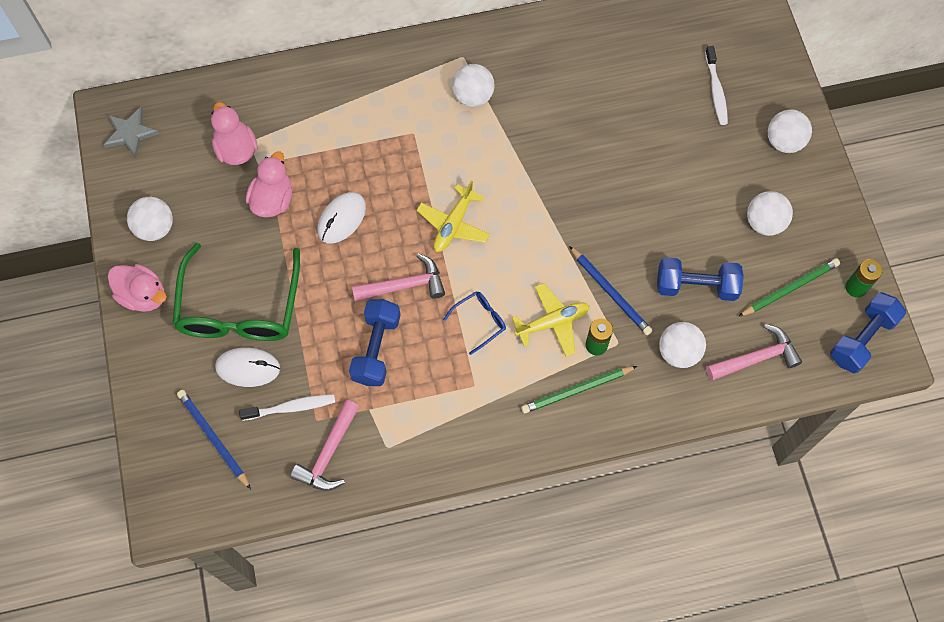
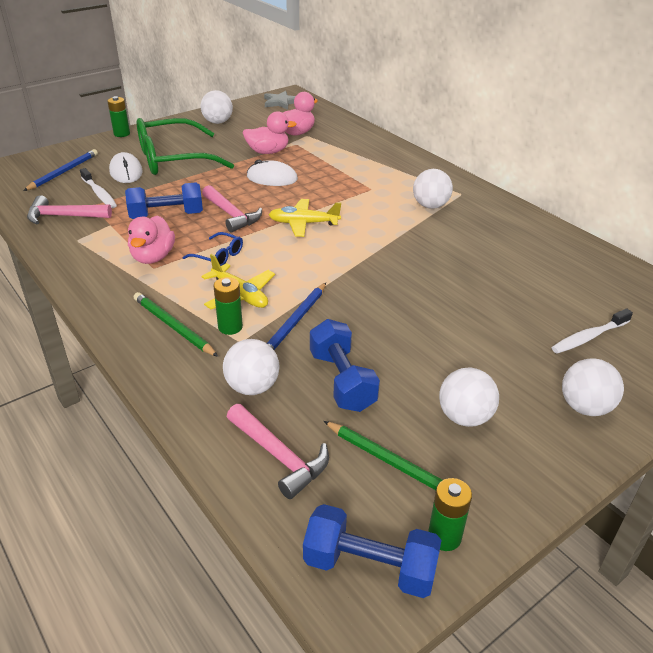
camera: 65 degrees right, 30 degrees down
(131, 351) = (122, 134): none -> green battery
(143, 295) = (165, 129): pink duck -> pink duck (153, 257)

